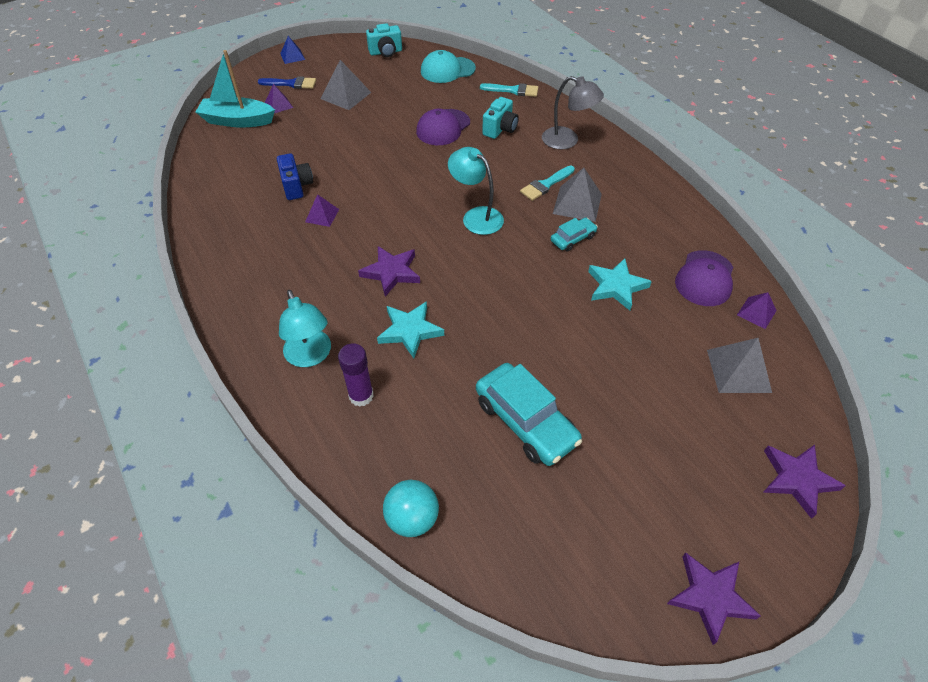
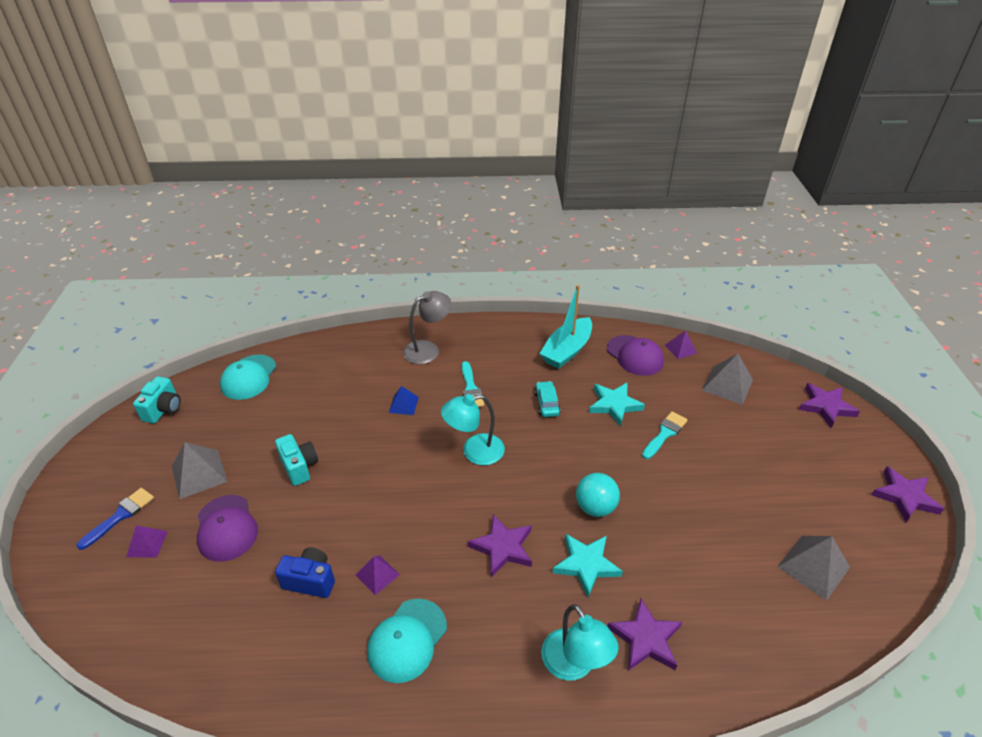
camera: 60 degrees left, 10 degrees down
(237, 121) = (131, 599): turquoise boat -> turquoise boat (567, 350)
(279, 254) = (407, 640): none -> turquoise cap
(292, 56) = (68, 494): blue pyramid -> blue pyramid (403, 404)
(310, 356) = (574, 665): turquoise lamp -> turquoise lamp turned 60 degrees clockwise
(361, 396) = (645, 639): purple glue stick -> purple star
(412, 519) = (796, 654): turquoise ball -> turquoise ball (595, 507)
(443, 127) = (332, 419): purple cap -> purple cap (226, 528)
(500, 129) = (373, 382): turquoise camera -> turquoise camera (299, 467)
(513, 90) = (328, 349): turquoise brush -> turquoise brush (665, 433)
(525, 421) = (724, 527): turquoise car -> none
(577, 203) = (508, 381): grey pyramid -> grey pyramid (813, 566)

